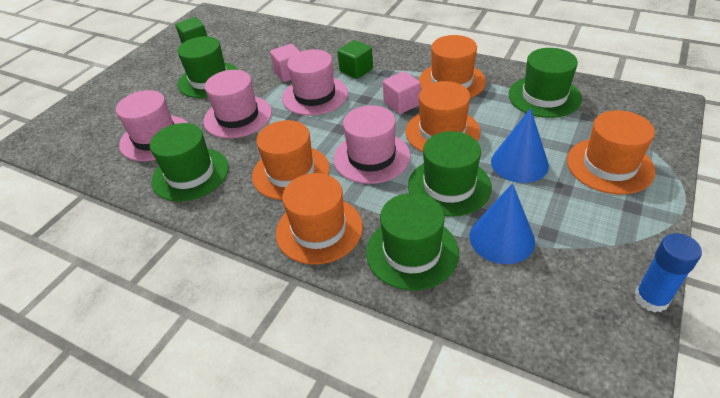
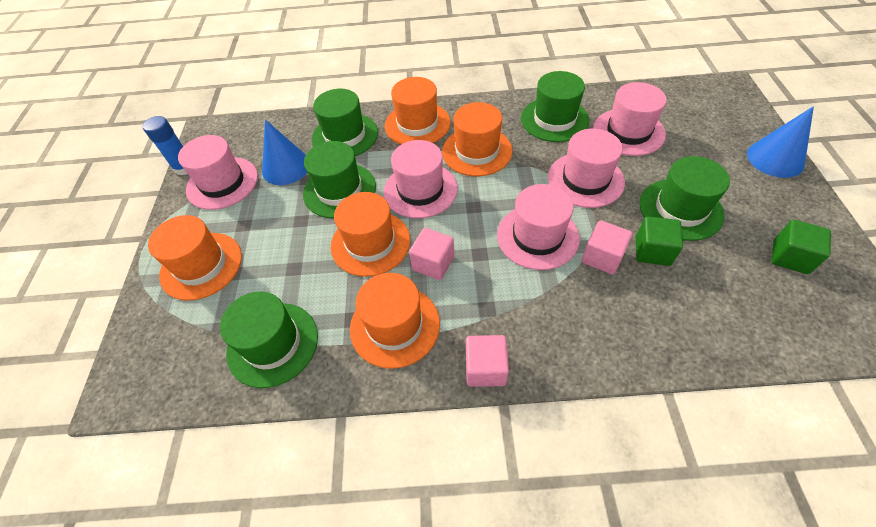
camera: 150 degrees right, 10 degrees up
(356, 70) = (527, 297): green cube -> green cube (652, 251)
(409, 52) = (485, 368): none -> pink cube
(519, 163) = (285, 236): blue cone -> blue cone (775, 158)
(590, 249) = (222, 183): none -> pink hat

